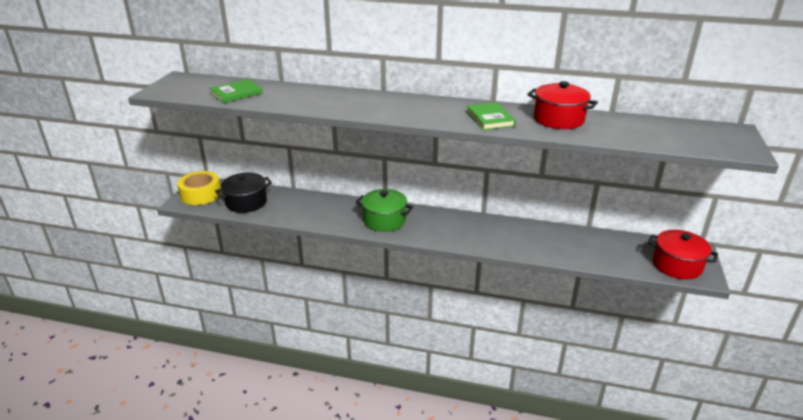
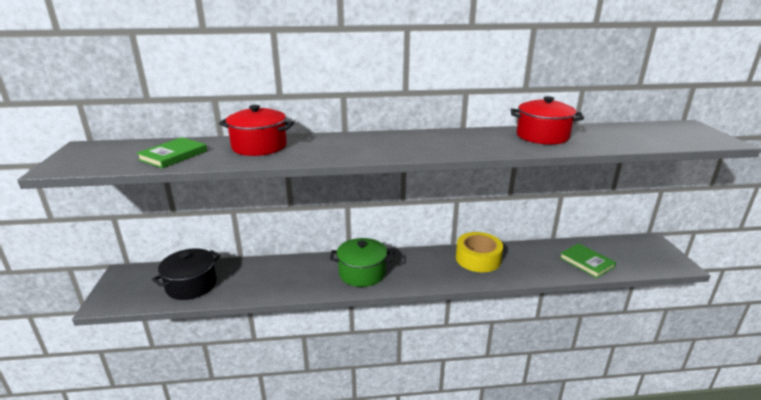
camera: 20 degrees left, 5 degrees down
(201, 194) = (127, 287): yellow tape -> yellow tape (478, 259)
(490, 119) = (480, 144): green book -> green book (586, 262)
(677, 265) = (651, 259): red pot -> red pot (259, 146)

